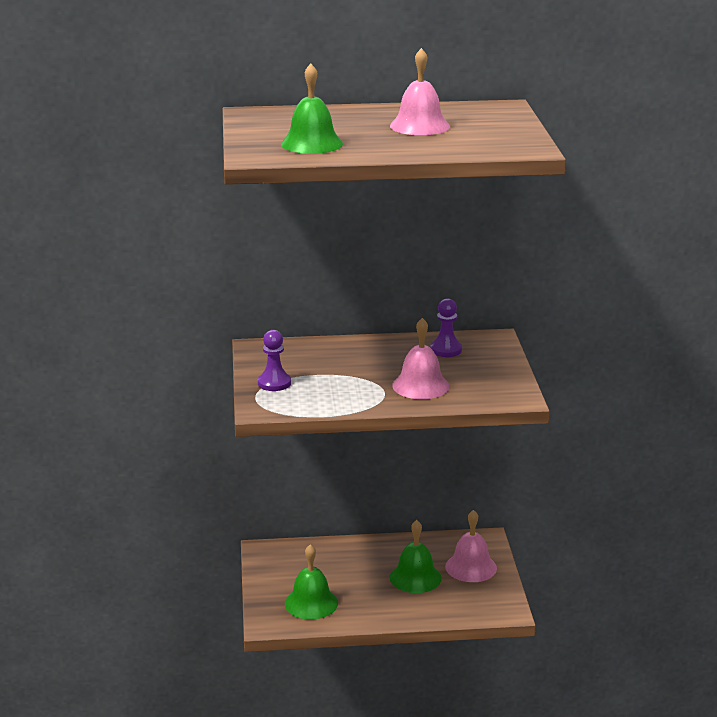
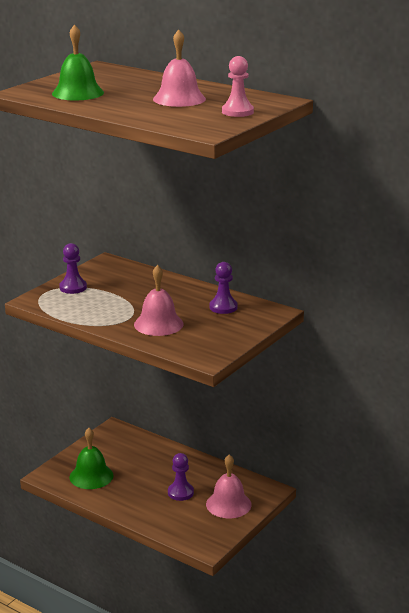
camera: 40 degrees right, 0 degrees up
(415, 577) = (180, 492): green bell -> purple pawn
(502, 125) = (237, 112): none -> pink pawn

